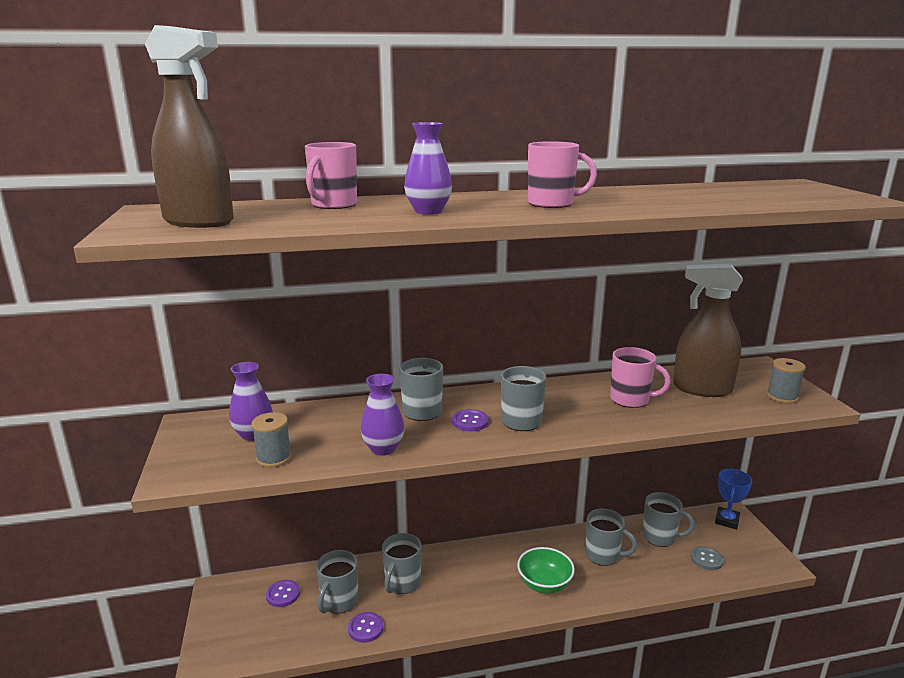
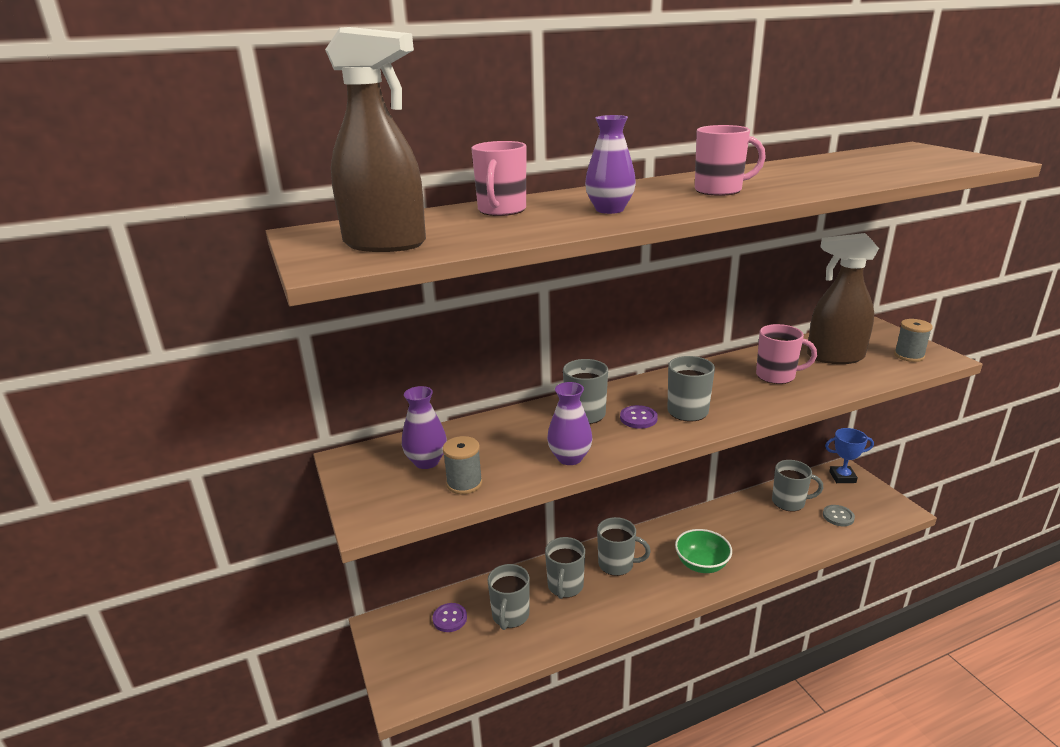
camera: 10 degrees left, 5 degrees up
(365, 628) = (548, 637): purple button -> none
(603, 555) = (745, 528): grey mug -> grey mug (617, 564)
(727, 520) = (842, 477): blue trophy -> blue trophy turned 75 degrees clockwise

